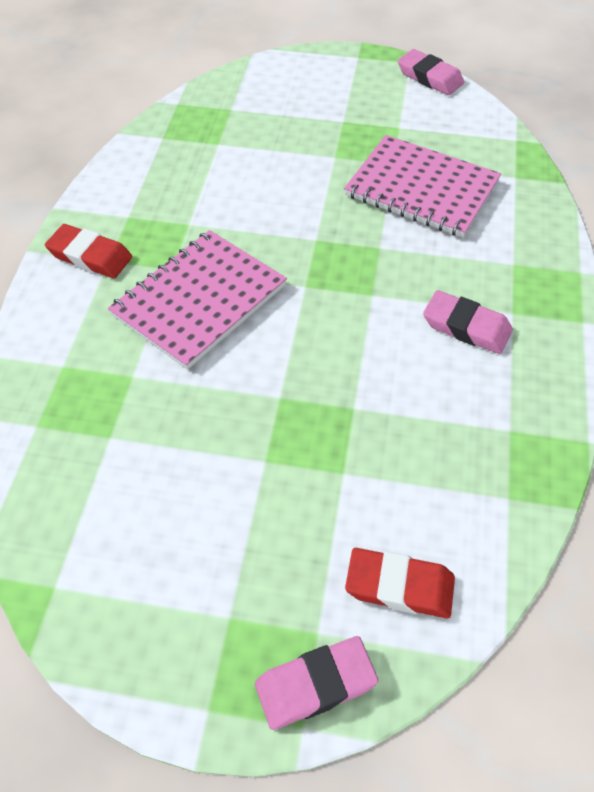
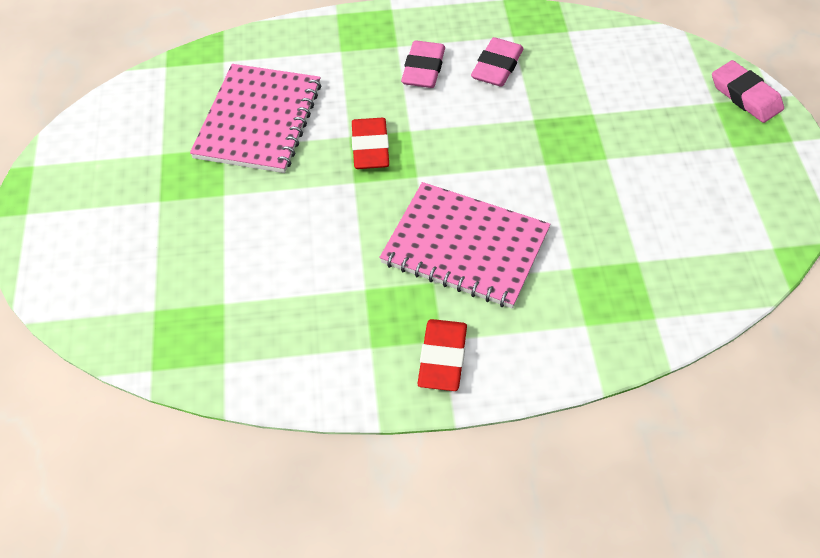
camera: 105 degrees left, 0 degrees up
(399, 586) = (661, 71): red eraser -> red eraser (370, 148)
(429, 77) = (64, 143): pink eraser -> pink eraser (497, 67)

